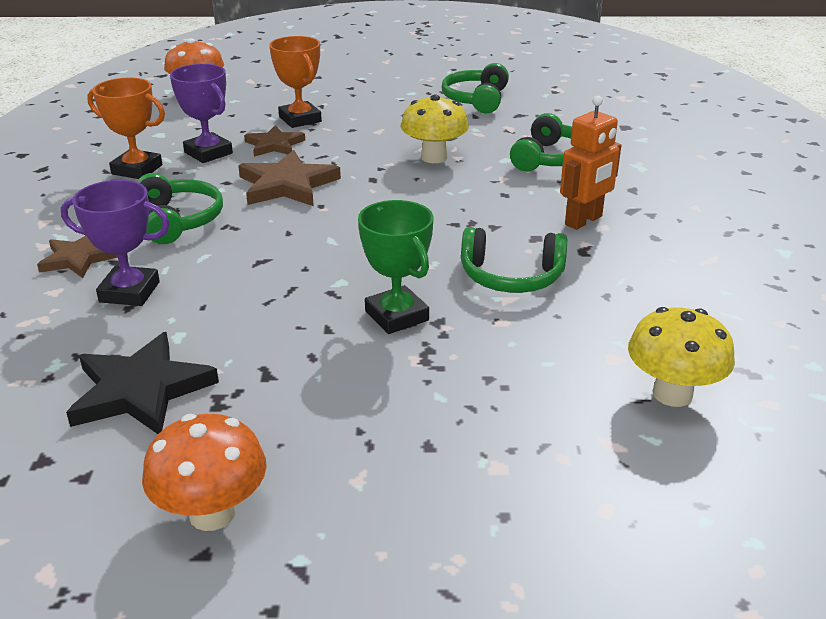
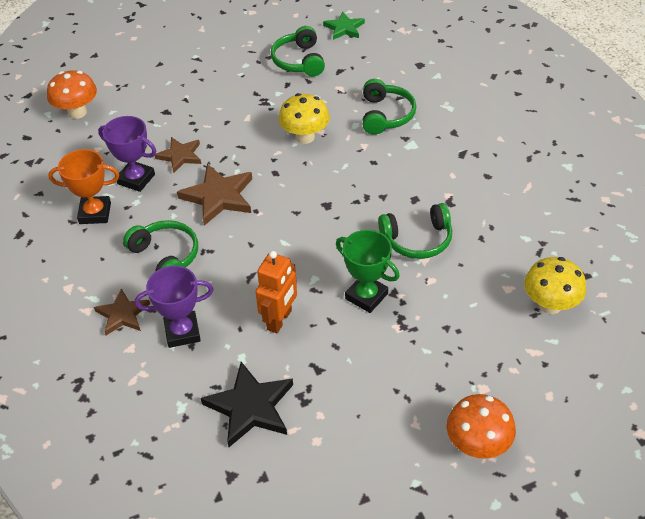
camera: 20 degrees left, 15 degrees up
(212, 513) = (352, 473): orange mushroom -> orange mushroom (477, 445)
(300, 119) = (180, 121): orange trophy -> none
(550, 85) = (344, 28): none -> green star
(584, 221) = (437, 173): orange robot -> orange robot (280, 320)

